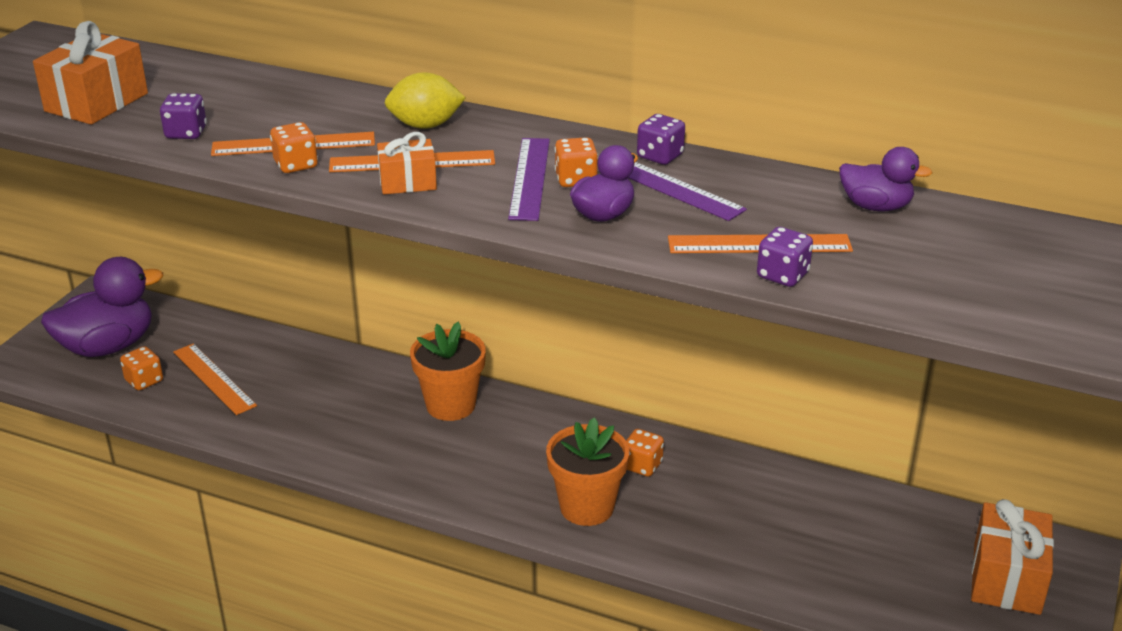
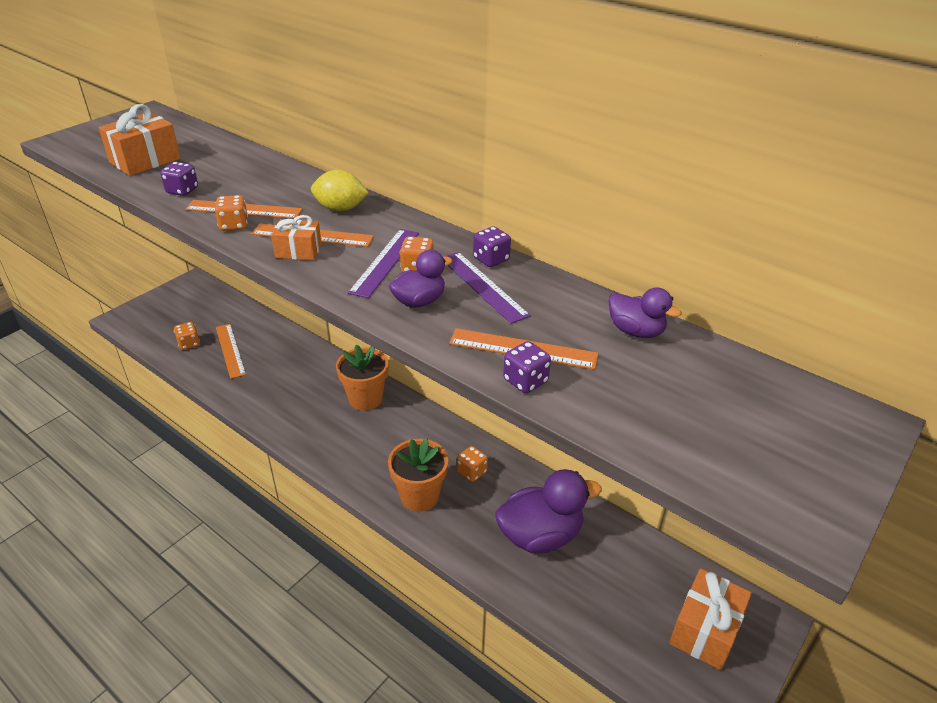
camera: 15 degrees right, 5 degrees up
(108, 346) = (180, 316): purple duck -> purple duck (540, 535)

